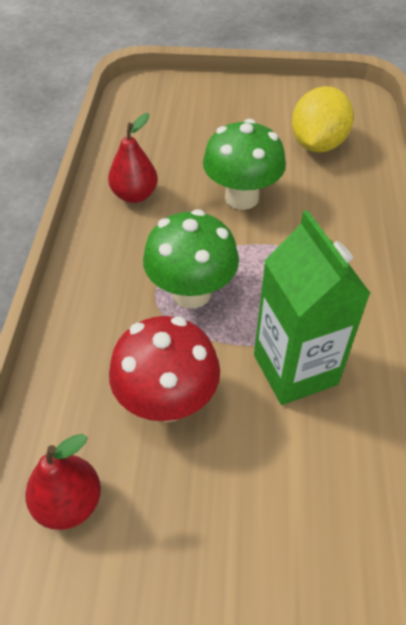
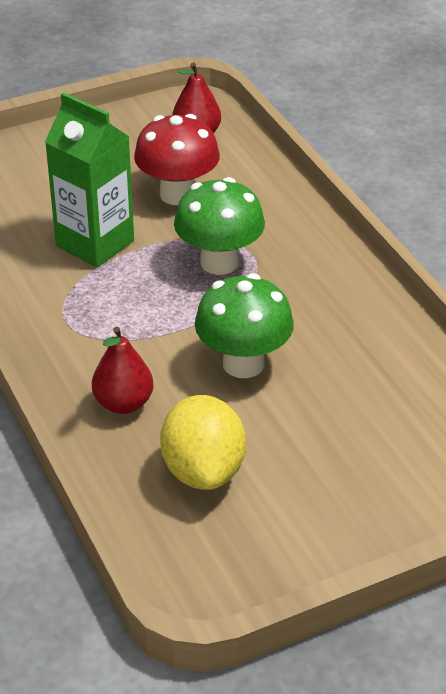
camera: 150 degrees right, 10 degrees down
(134, 195) = (356, 323): red pear -> red pear (123, 403)

